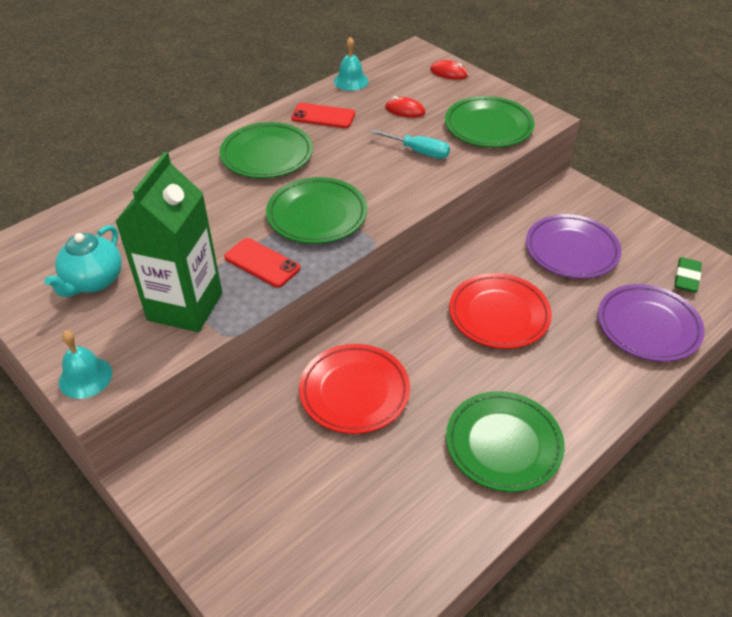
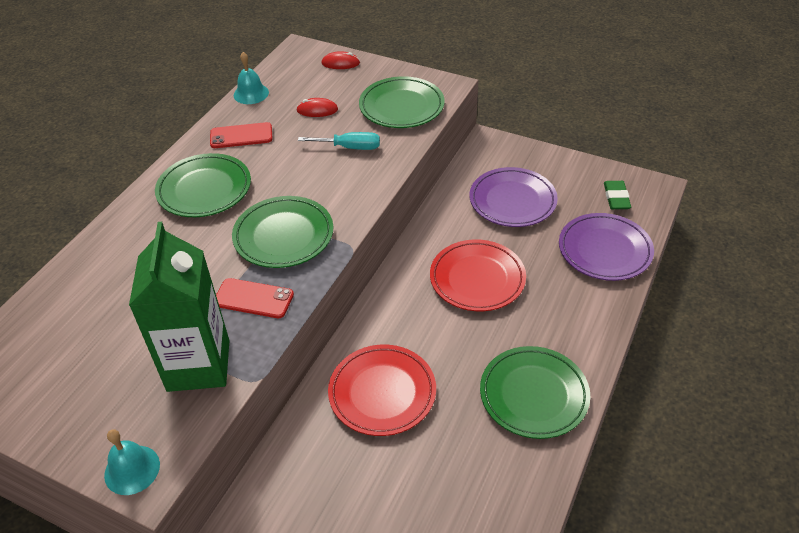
camera: 20 degrees left, 0 degrees up
(93, 281) = (89, 370): turquoise teapot -> none

